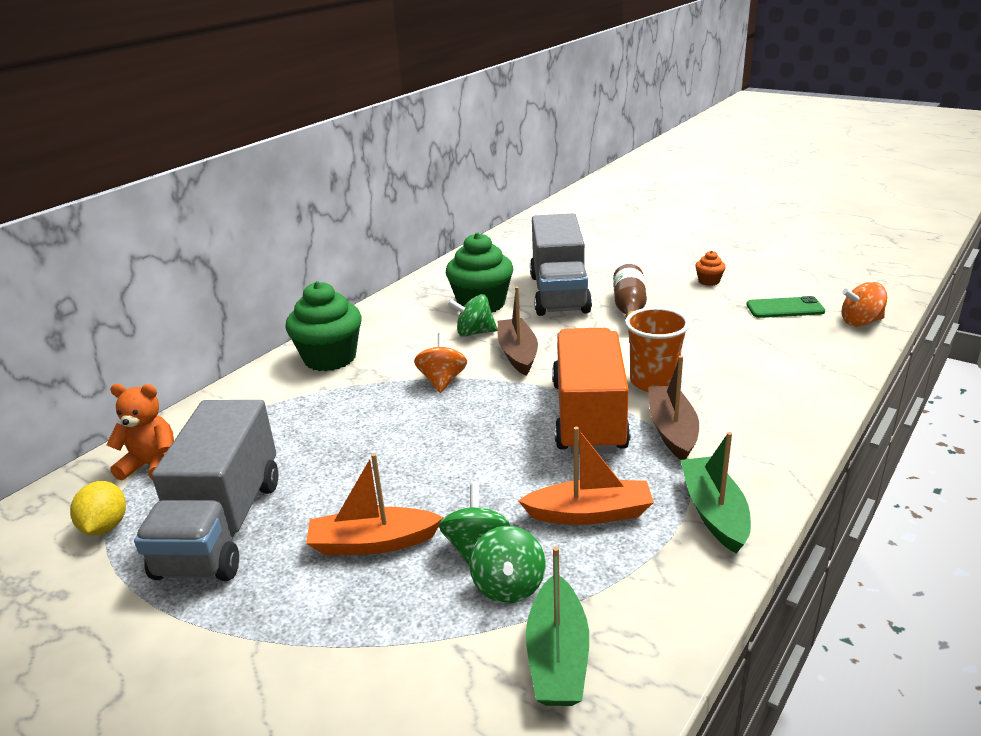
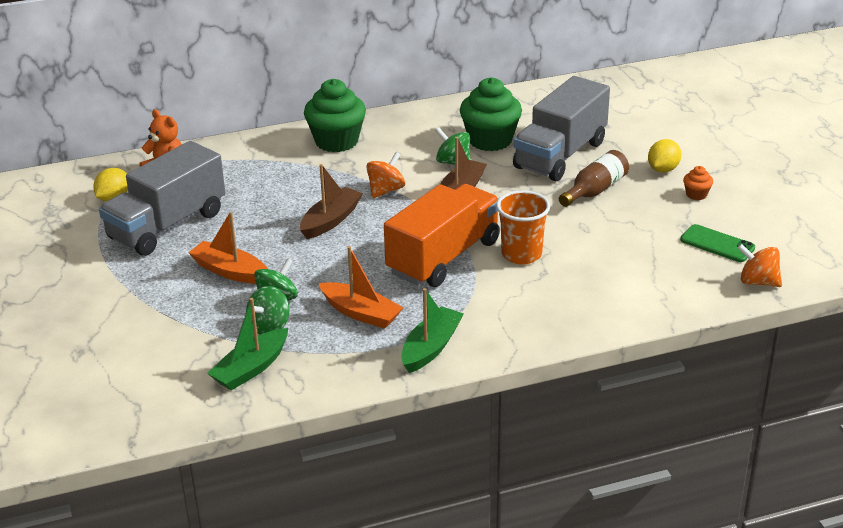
camera: 35 degrees right, 5 degrees up
(655, 274) = (663, 169): none -> yellow lemon
(672, 430) = (482, 291): brown boat -> brown boat (331, 220)

